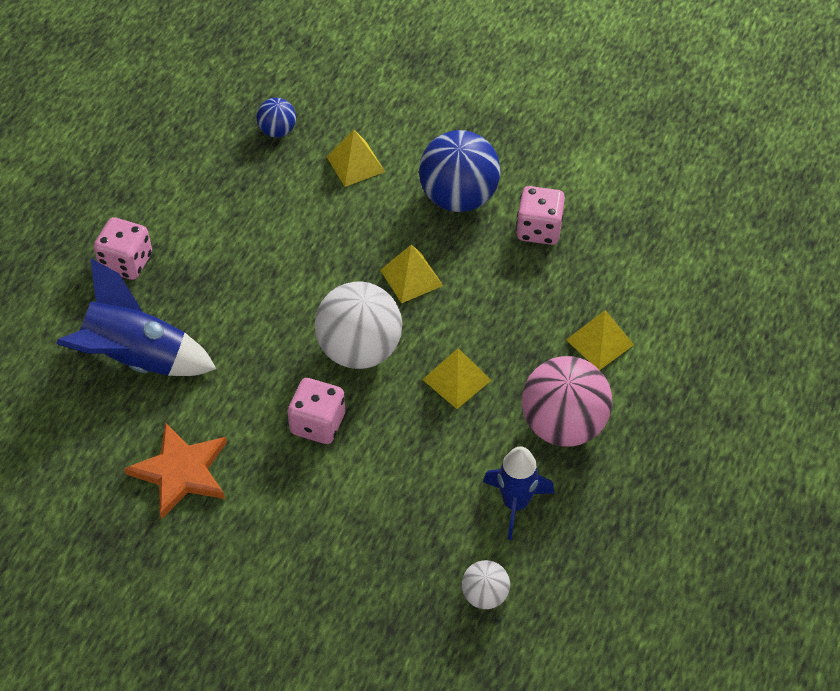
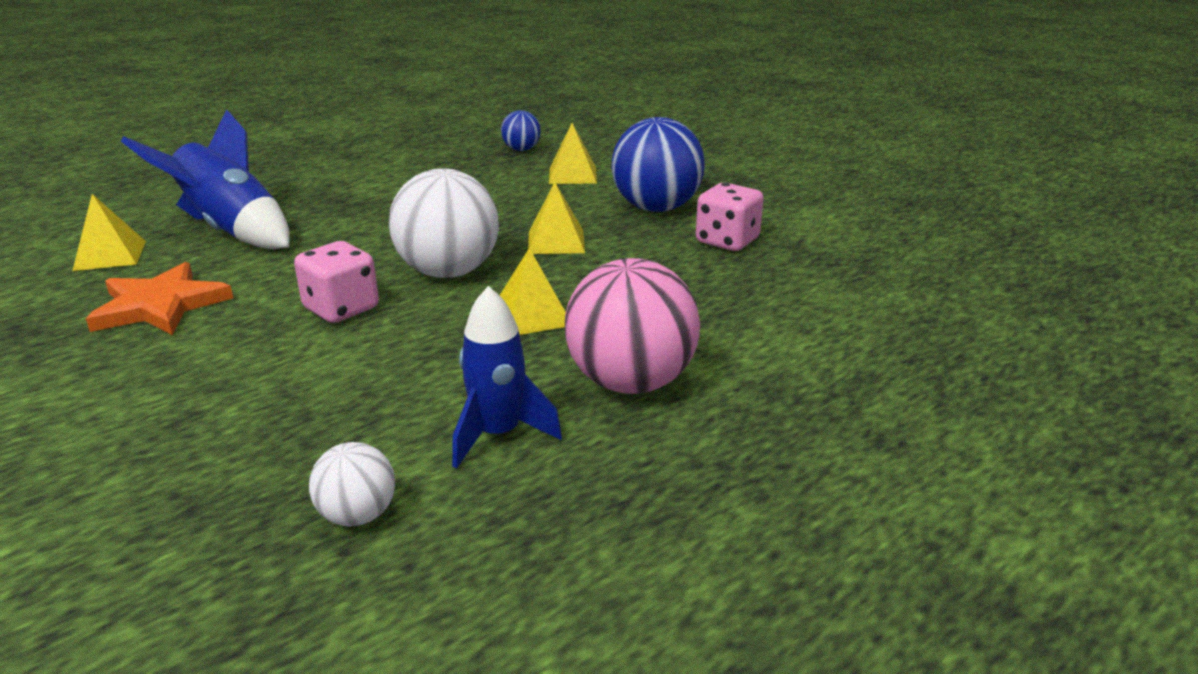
camera: 25 degrees right, 25 degrees down
(126, 262) = (303, 183): pink dice -> none
(600, 342) = (737, 329): yellow pyramid -> yellow pyramid (110, 255)

